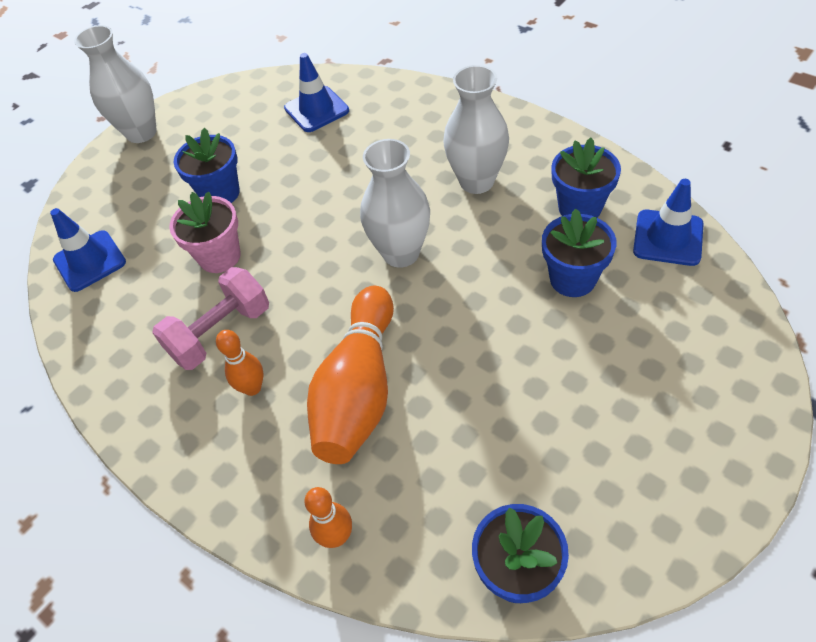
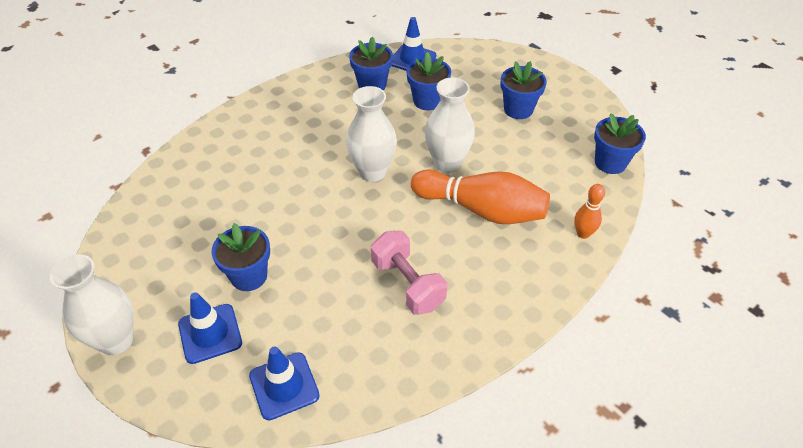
camera: 85 degrees left, 5 degrees down
(220, 256) = (326, 280): pink flower pot -> none
(252, 388) = (464, 267): orange bowling pin -> none
(316, 109) = (181, 199): blue traffic cone -> blue traffic cone (210, 333)
(476, 181) = (323, 124): white vase -> white vase (447, 163)
(605, 405) = (518, 109): none -> blue flower pot

